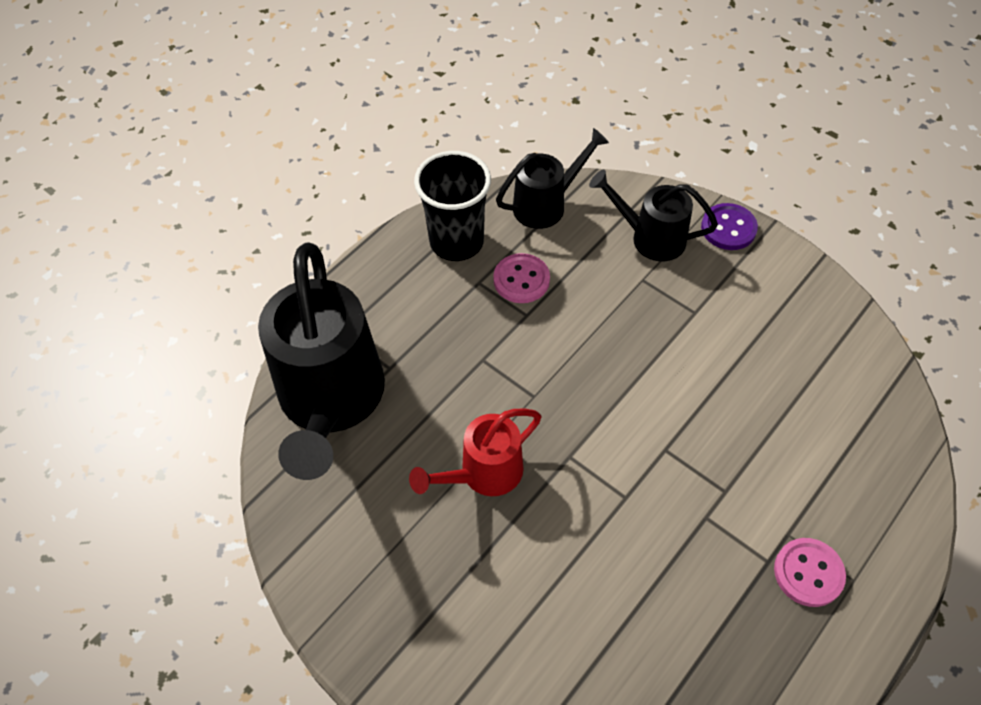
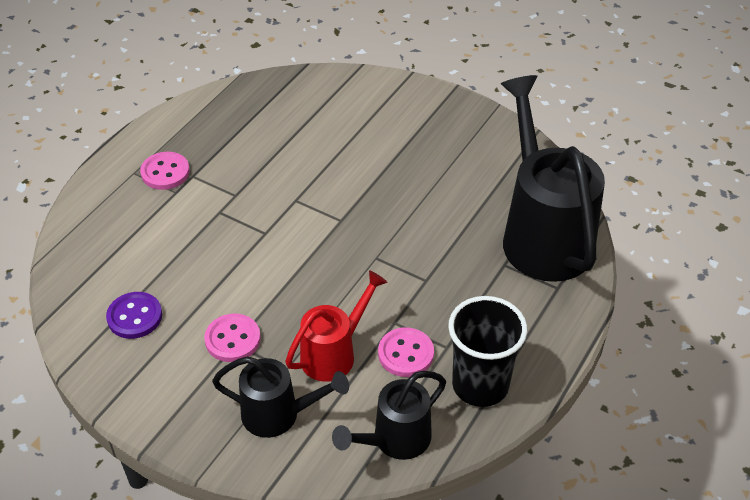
camera: 170 degrees right, 10 degrees down
(483, 473) = (405, 202): red watering can -> red watering can (334, 353)
(698, 316) = (232, 339): none -> pink button
(728, 228) = (194, 436): purple button -> purple button (134, 317)

